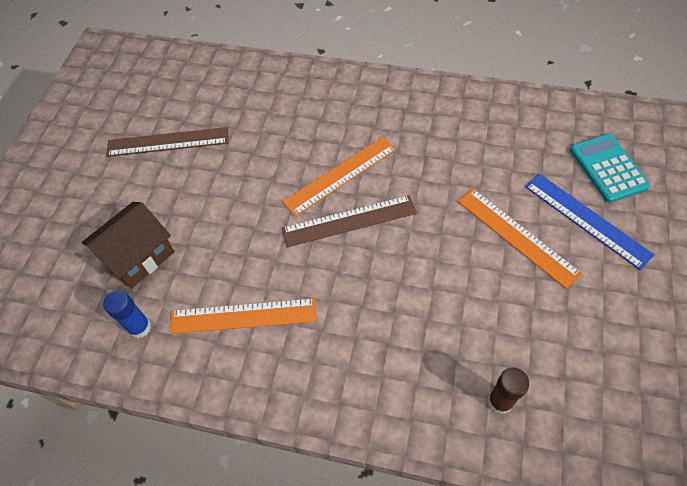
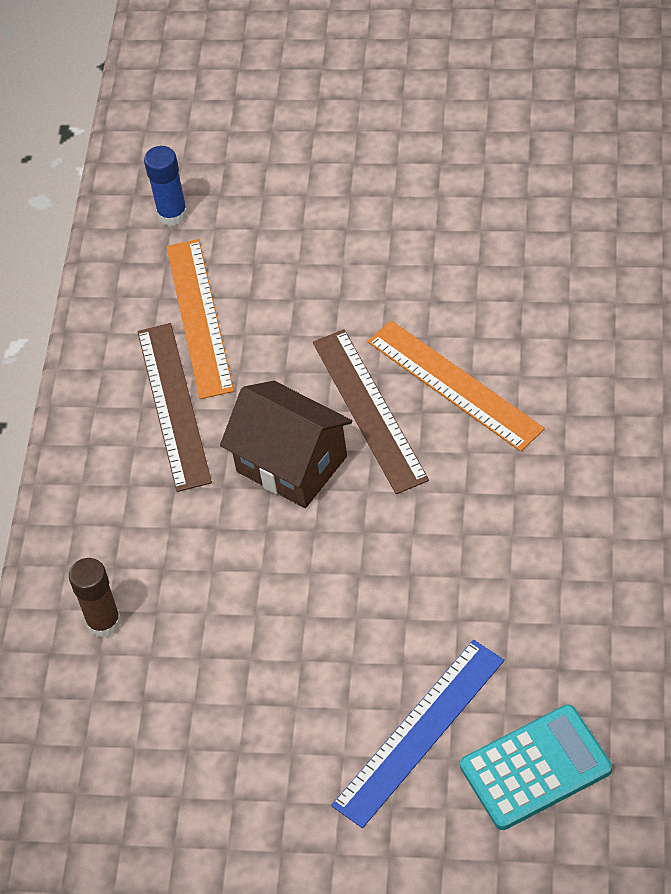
camera: 85 degrees right, 5 degrees down
(138, 256) = (276, 182): brown house -> brown house (292, 464)
(168, 142) = (482, 156): brown ruler -> brown ruler (174, 405)
(516, 236) = (372, 632): orange ruler -> none

